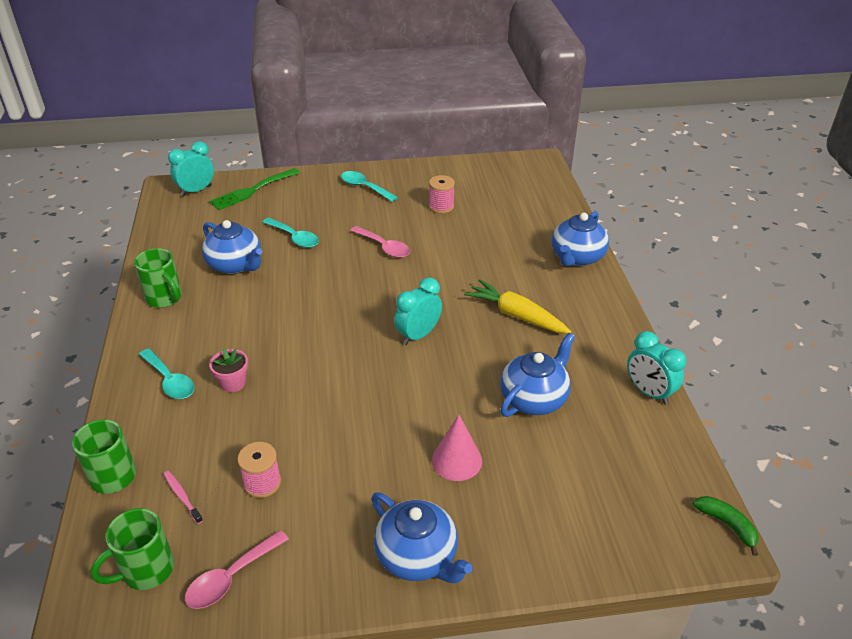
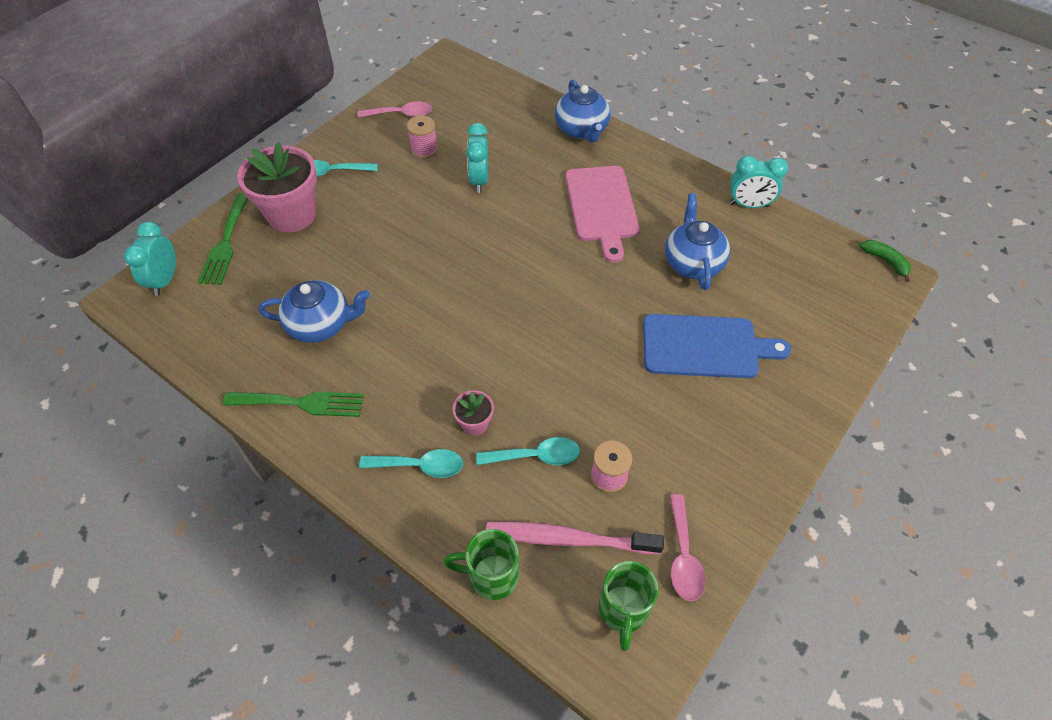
camera: 45 degrees left, 15 degrees up
(165, 298) = (301, 403): green mug -> green fork
(182, 496) = (568, 539): pink toothbrush -> pink toothbrush, size x2.22
(294, 238) = (337, 262): turquoise spoon -> turquoise spoon (536, 456)
(307, 197) = (292, 215): none -> pink flower pot
(384, 247) = (428, 218): pink spoon -> pink spoon (401, 114)
(418, 335) = (557, 274): turquoise clock -> turquoise clock (479, 180)
(418, 557) = (768, 431): blue teapot -> none
(457, 460) = (705, 346): pink cone -> blue cutting board
(516, 315) = (602, 207): yellow carrot -> pink cutting board
(727, 524) = (885, 261): green banana -> green banana turned 45 degrees clockwise

